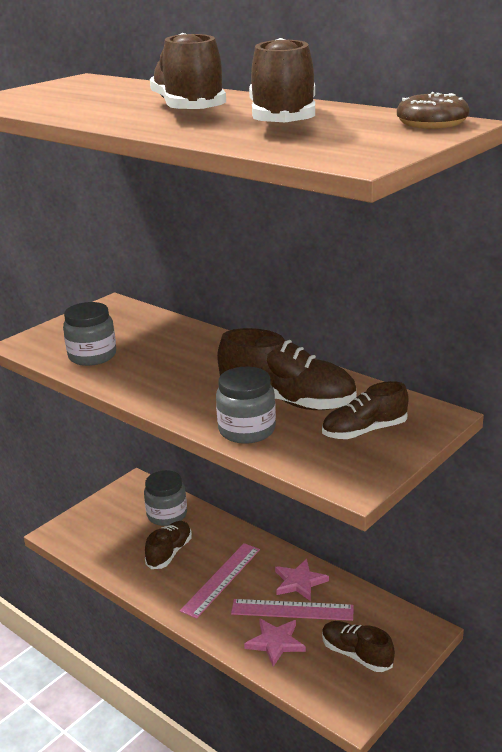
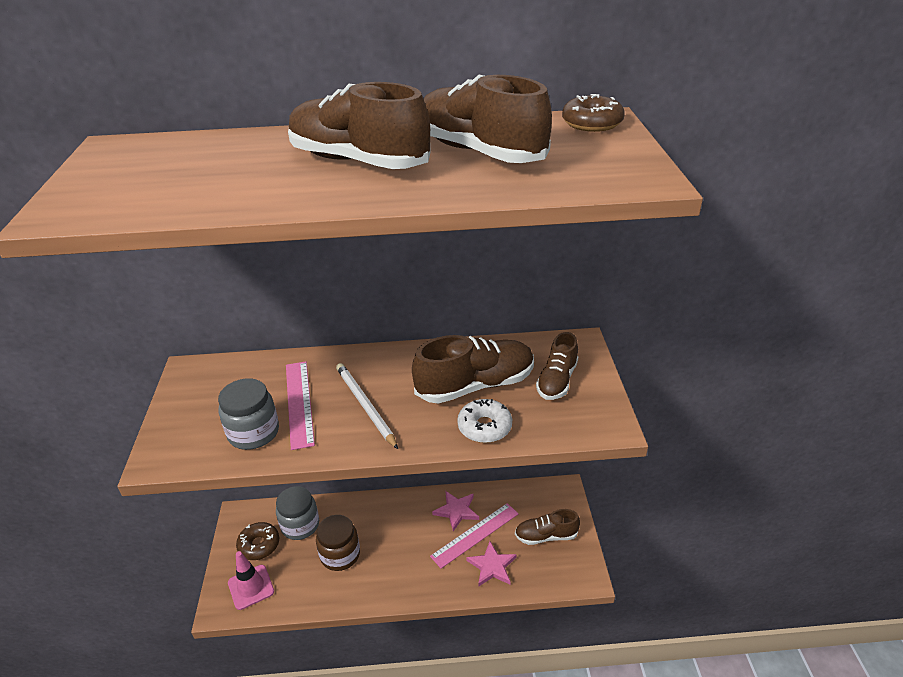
camera: 45 degrees left, 10 degrees up
(87, 533) = (251, 587): none -> pink traffic cone
(124, 510) = (259, 545): none -> brown donut
(169, 553) = (340, 554): brown shoe -> brown jar
(185, 375) = (365, 405): none -> white pencil
(221, 579) = (403, 547): pink ruler -> pink ruler (299, 403)
(247, 430) = (484, 427): grey jar -> white donut

